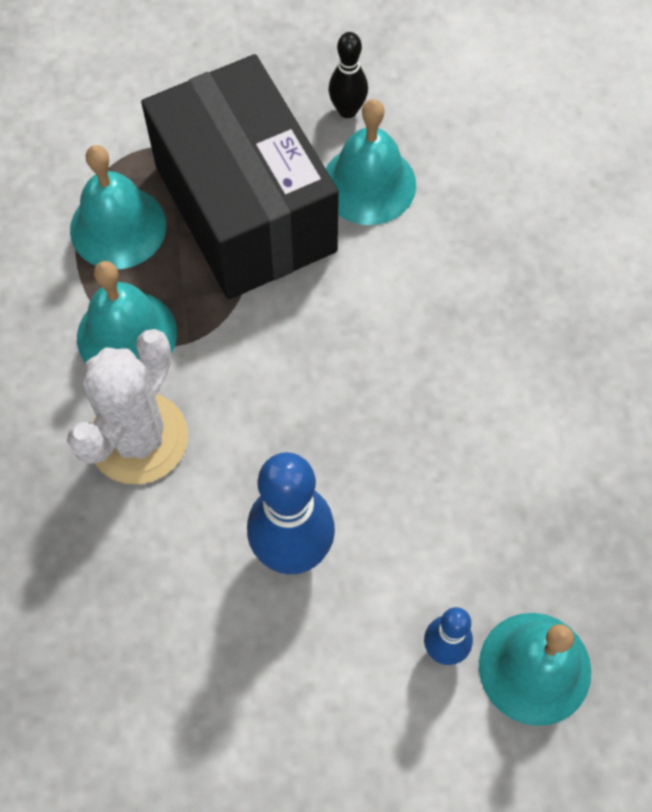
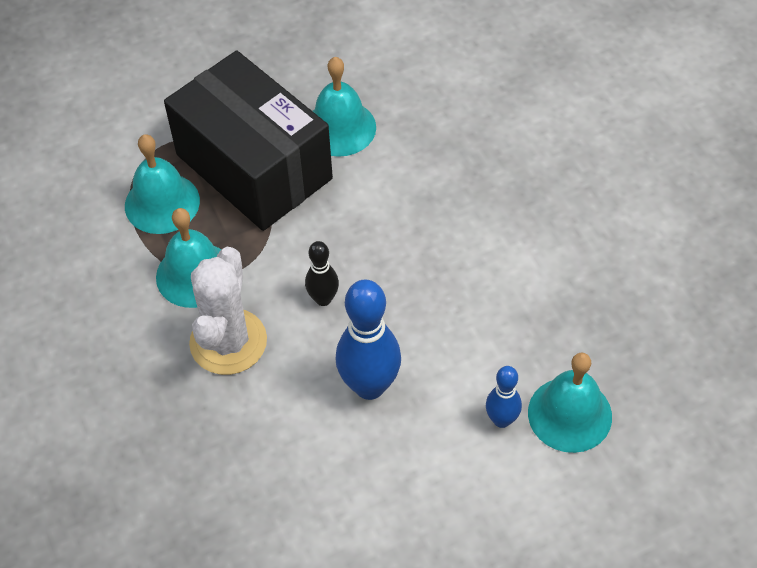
camera: 15 degrees left, 10 degrees down
(347, 110) = (307, 82): black bowling pin -> black bowling pin (323, 299)

